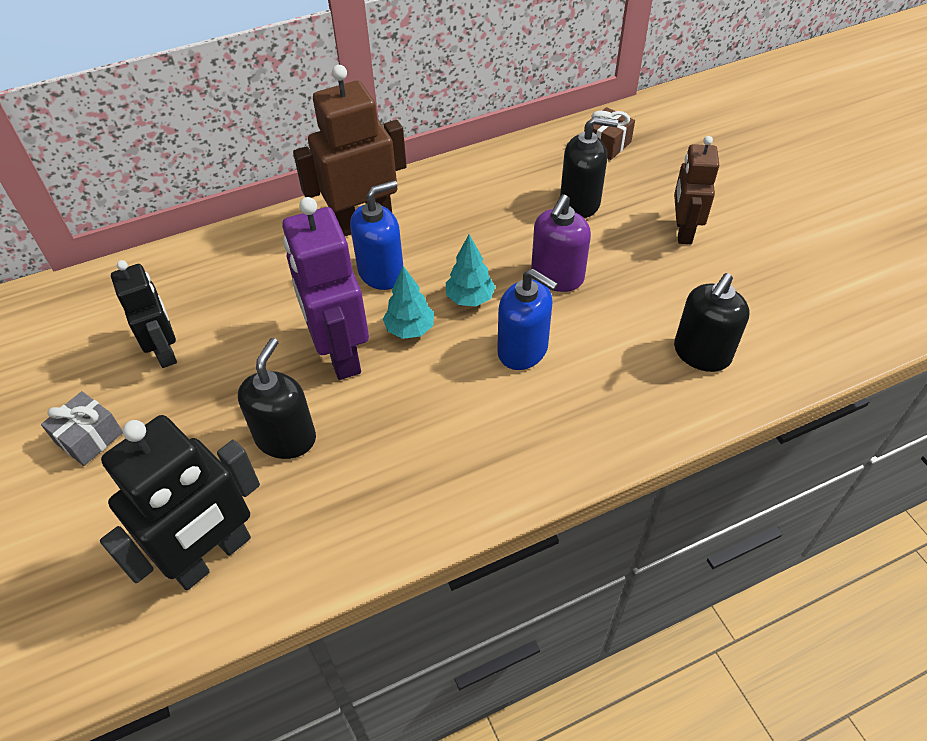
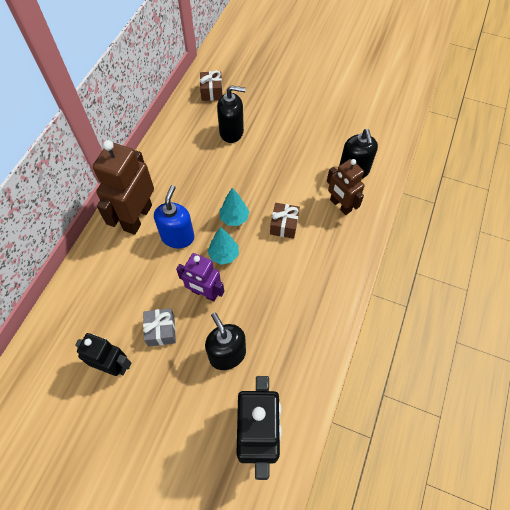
camera: 45 degrees left, 10 degrees up
(89, 438) = (128, 442): grey gift -> grey gift (161, 330)
(339, 353) = (204, 293): purple robot -> purple robot, size x0.64
(523, 350) = (284, 225): blue soap dispenser -> brown gift
(557, 277) = (261, 178): purple soap dispenser -> none
(580, 202) = (231, 132): black soap dispenser -> black soap dispenser turned 45 degrees clockwise
(683, 231) = (290, 116): brown robot -> brown robot (340, 205)

